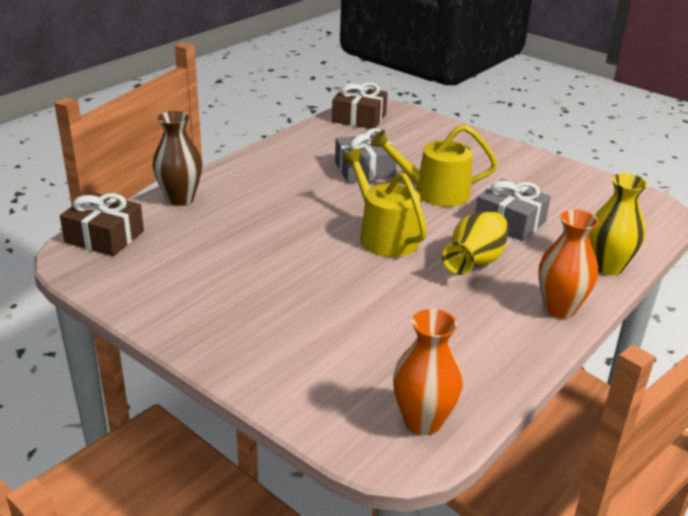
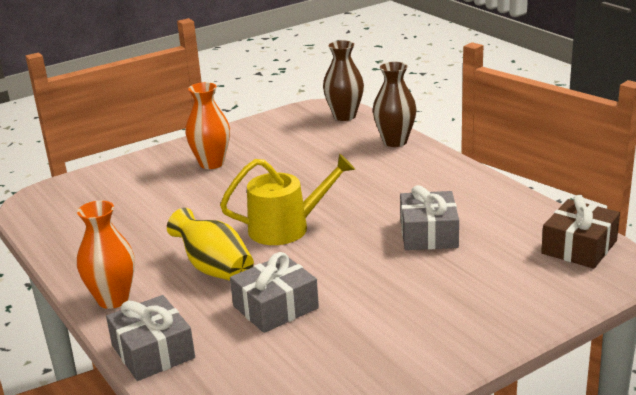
camera: 110 degrees right, 5 degrees down
(104, 237) = (344, 116): brown gift -> brown vase
(423, 421) = (50, 212): orange vase -> orange vase (211, 163)
(434, 192) = (361, 270): yellow watering can -> none
(608, 267) = (153, 352): yellow vase -> grey gift

